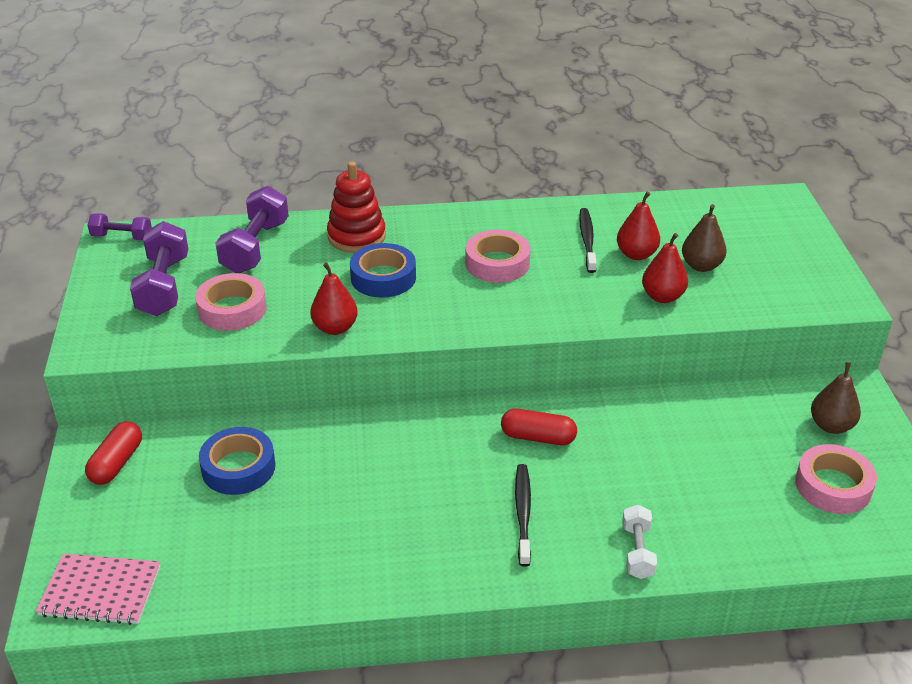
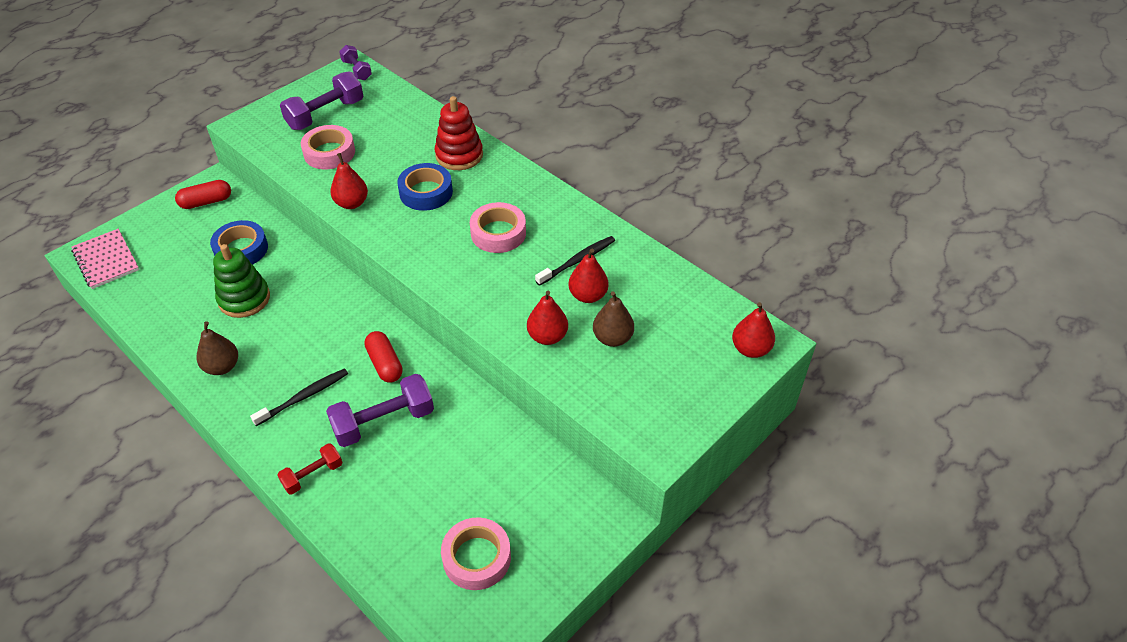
camera: 50 degrees right, 10 degrees up
(255, 247) = (401, 123): purple dumbbell -> purple dumbbell (383, 422)
(322, 498) = (244, 299): none -> green stacking toy
(637, 551) = (313, 475): white dumbbell -> red dumbbell
(782, 211) = (750, 349): none -> red pear
(831, 426) = (550, 524): brown pear -> brown pear (222, 367)

